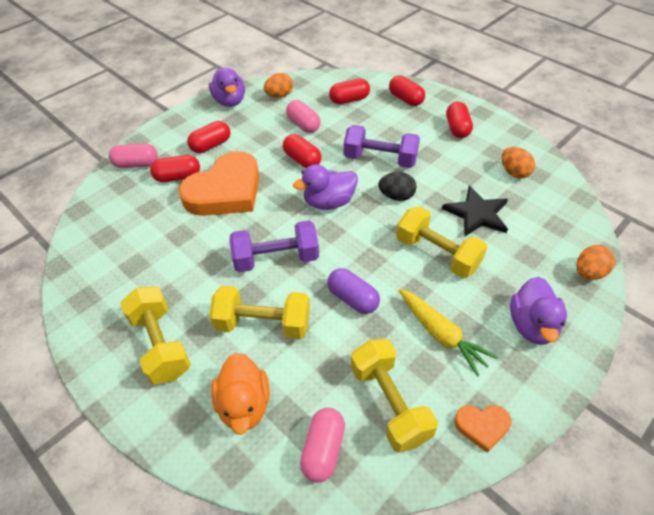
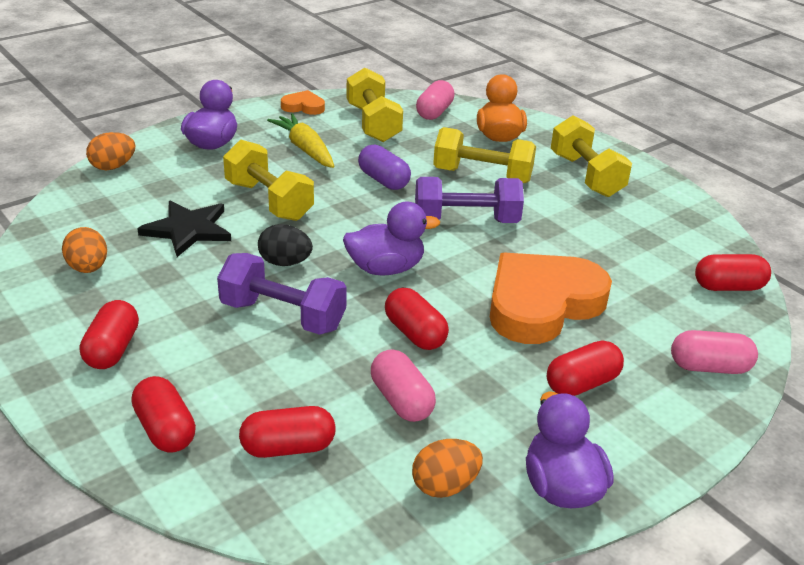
camera: 175 degrees left, 15 degrees down
(178, 177) = (626, 335): red capsule -> red capsule (728, 287)

